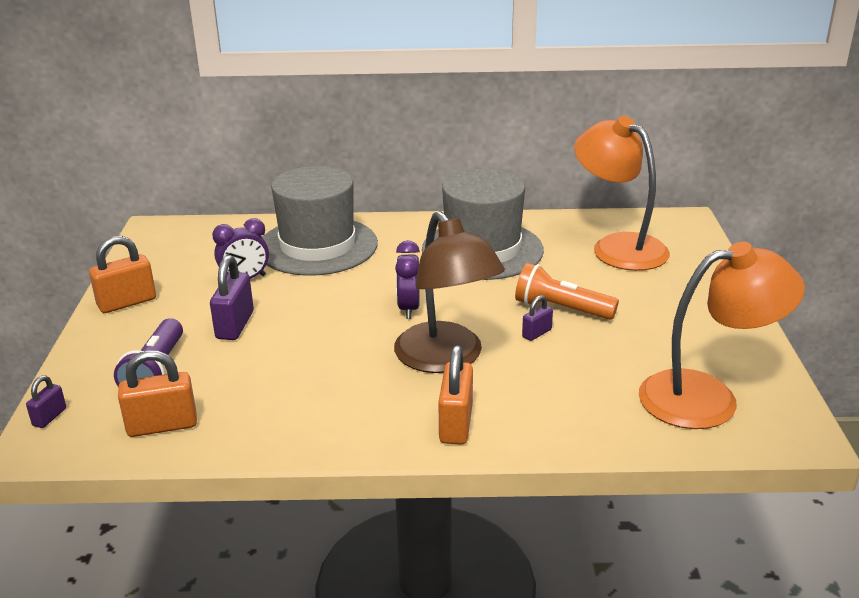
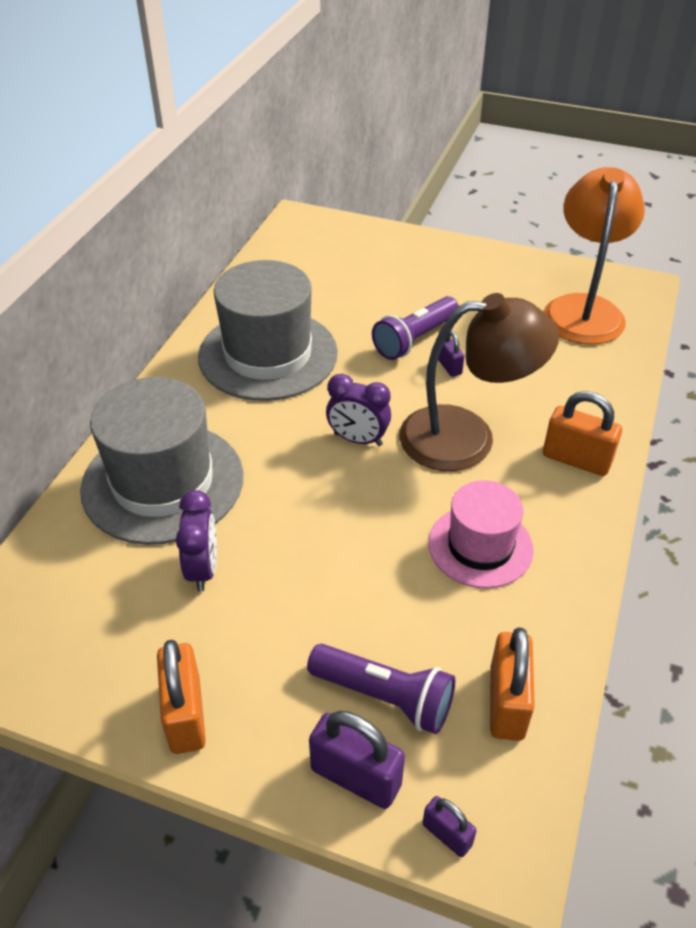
camera: 70 degrees left, 15 degrees up
(235, 325) = (314, 598): purple padlock -> purple padlock (356, 776)
(317, 387) = (480, 546): none -> pink hat
(561, 309) = (414, 339): orange flashlight -> purple flashlight
(618, 247) = (322, 270): orange lamp -> none

